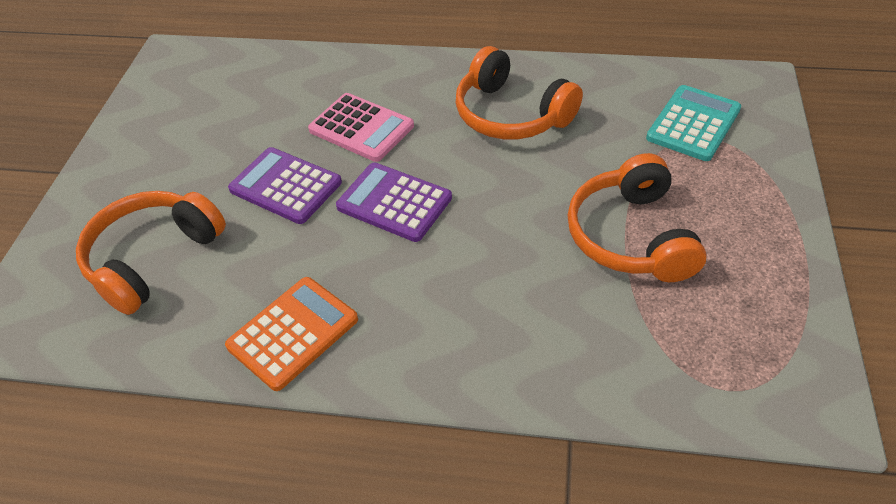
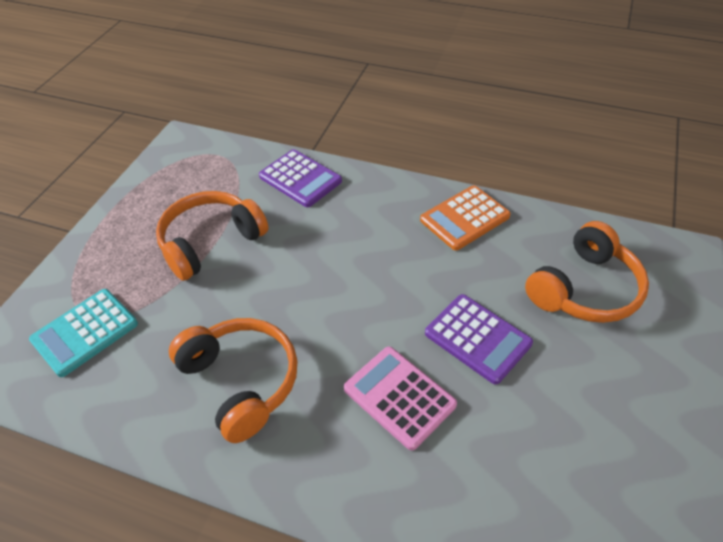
camera: 170 degrees left, 0 degrees up
(394, 202) = (380, 302): purple calculator -> purple calculator (300, 179)
(631, 236) = (210, 242): orange headphones -> orange headphones turned 135 degrees counterclockwise

